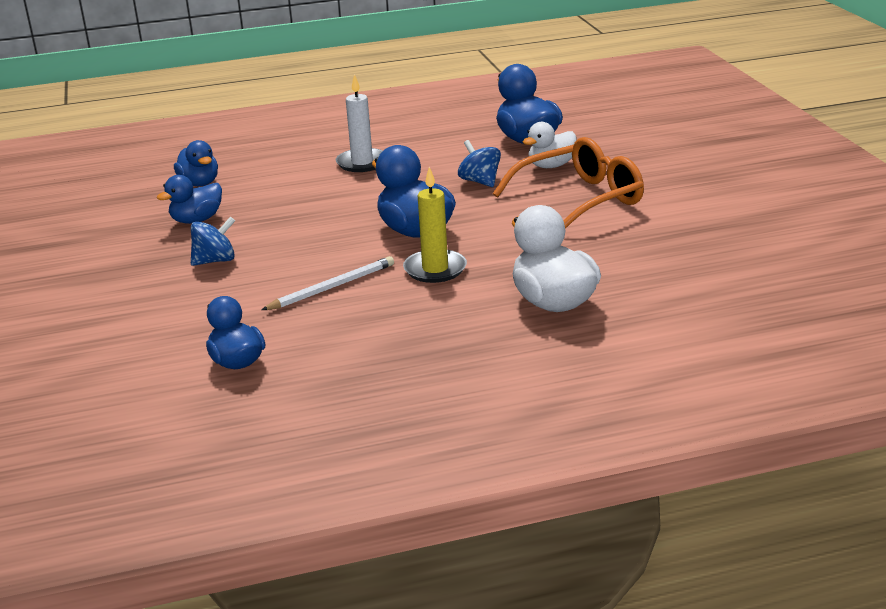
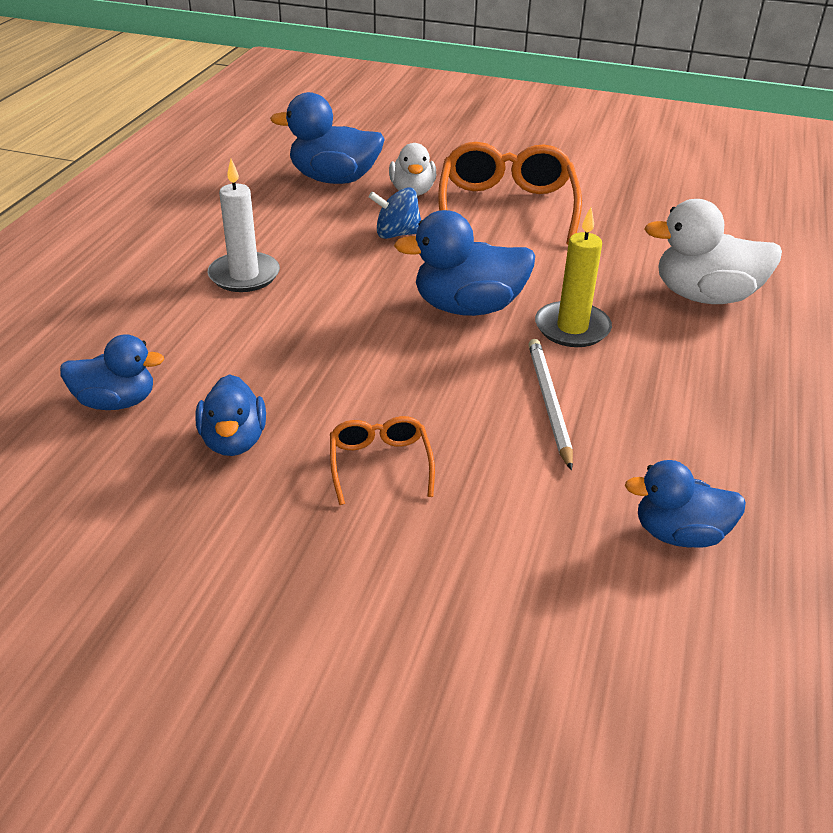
camera: 60 degrees left, 10 degrees up
(215, 261) = (380, 464): blue spinning top -> orange glasses

